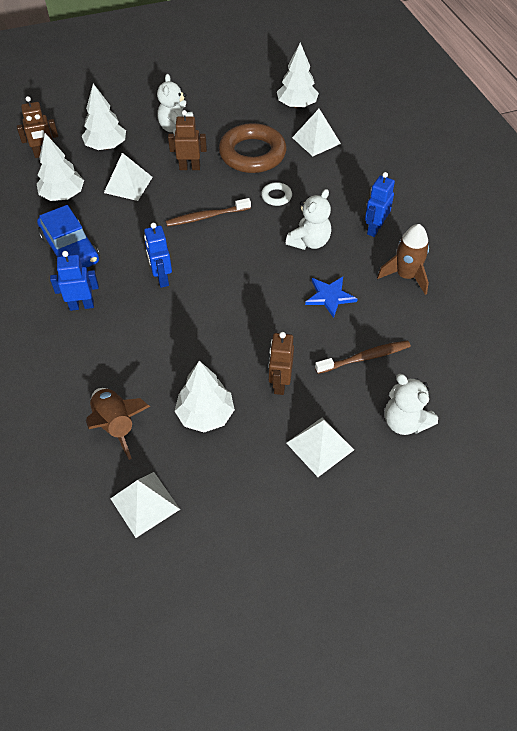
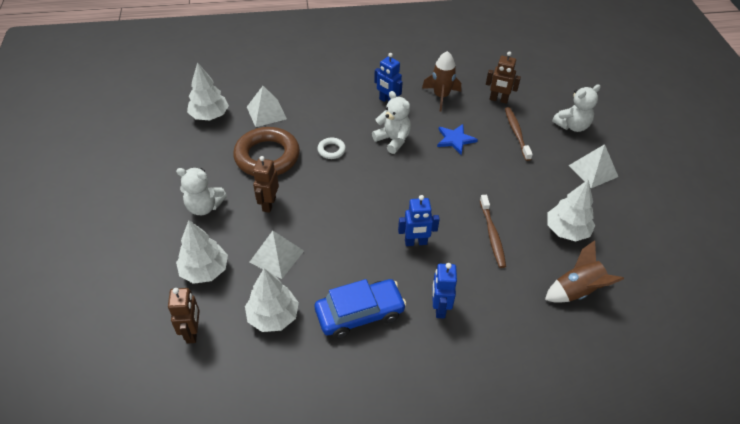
camera: 80 degrees left, 5 degrees down
(145, 504) = (649, 278): white pyramid -> none
(207, 217) = (343, 200): brown toothbrush -> brown toothbrush (492, 234)
(279, 384) = (538, 182): brown robot -> brown robot (498, 100)

